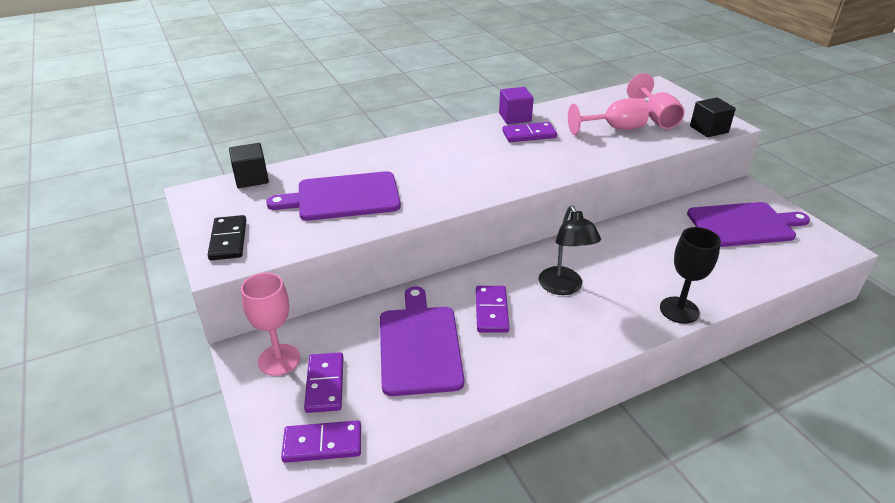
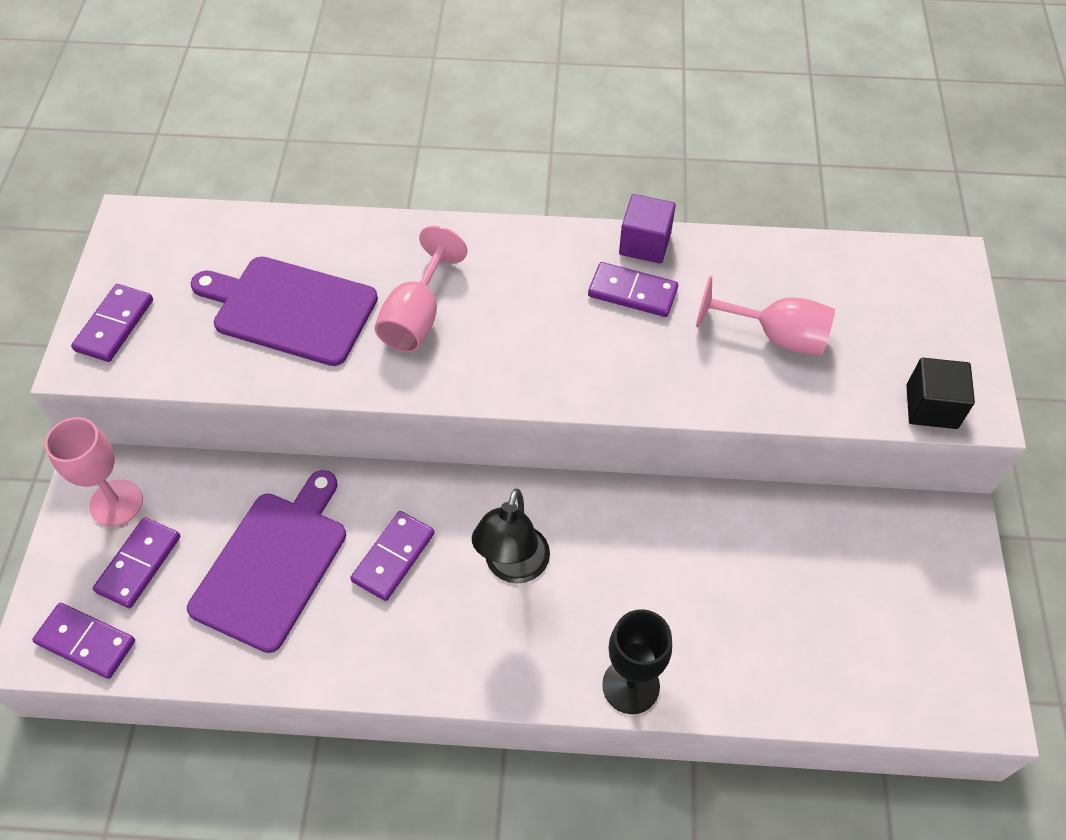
camera: 30 degrees right, 20 degrees up
(228, 240) = (114, 325): black domino -> purple domino
(251, 178) = (209, 221): black cube -> none
(656, 118) = (868, 341): pink goblet -> pink goblet (417, 316)
(744, 225) = (878, 590): purple cutting board -> none

